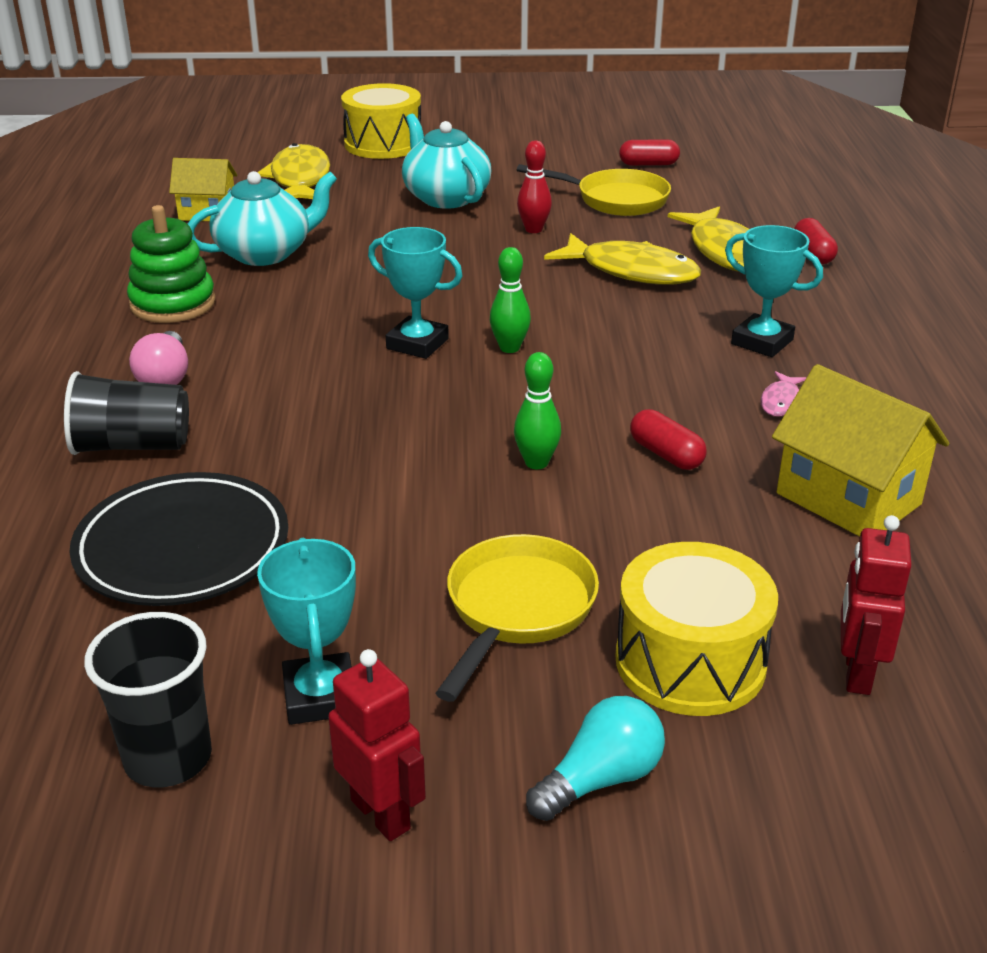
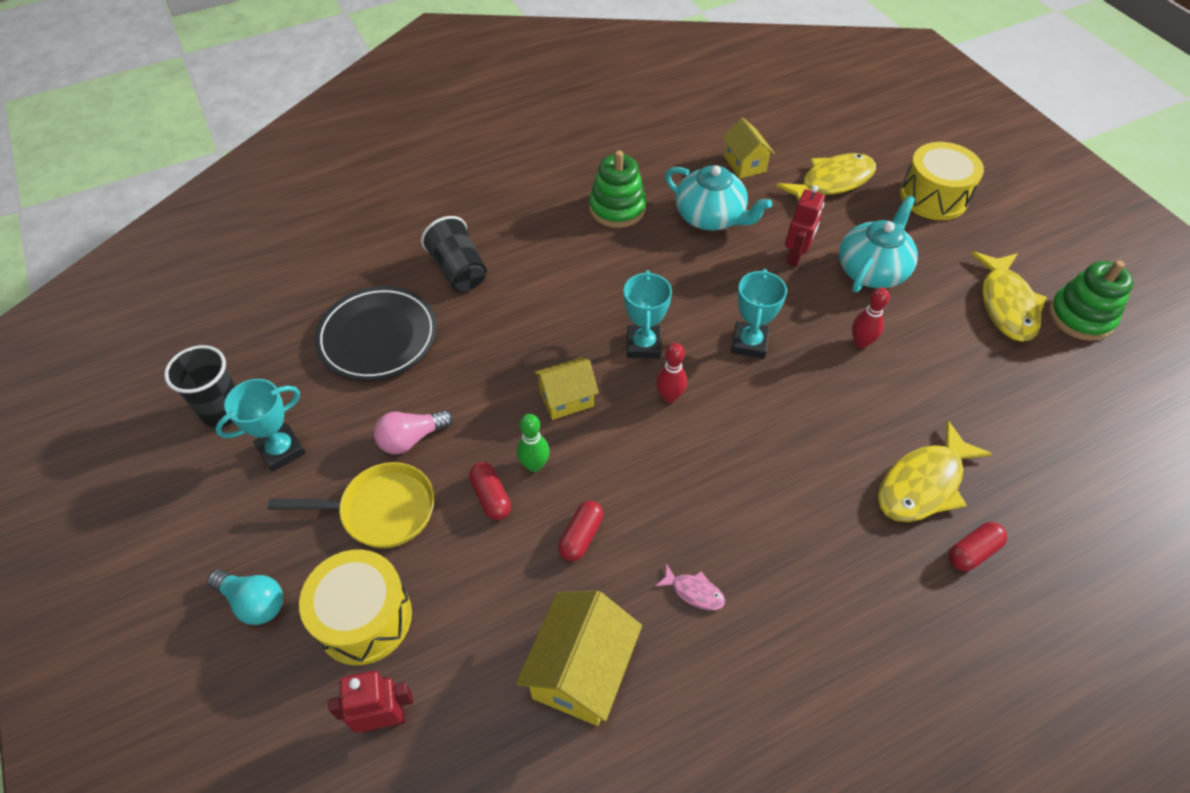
camera: 65 degrees right, 20 degrees up
(165, 377) = (534, 248): pink light bulb -> pink light bulb (411, 438)
(381, 814) = (206, 512): red robot -> red robot (796, 256)
(452, 415) = (566, 399): none -> yellow house
(509, 348) = (669, 397): green bowling pin -> red bowling pin
(595, 136) = (1080, 317): none -> green stacking toy
(615, 200) = (960, 375): yellow pan -> none
(631, 271) = (837, 429): yellow fish -> yellow fish (1006, 304)
(648, 164) = (1055, 374): red capsule -> red capsule (491, 497)
(762, 342) = (780, 554): turquoise trophy -> turquoise trophy (749, 343)
(781, 401) = (694, 592): pink fish -> pink fish turned 150 degrees counterclockwise

